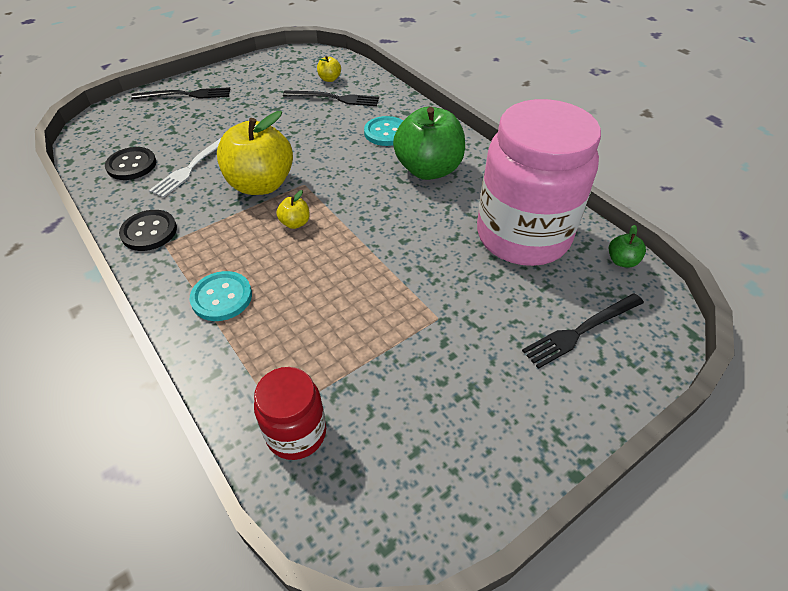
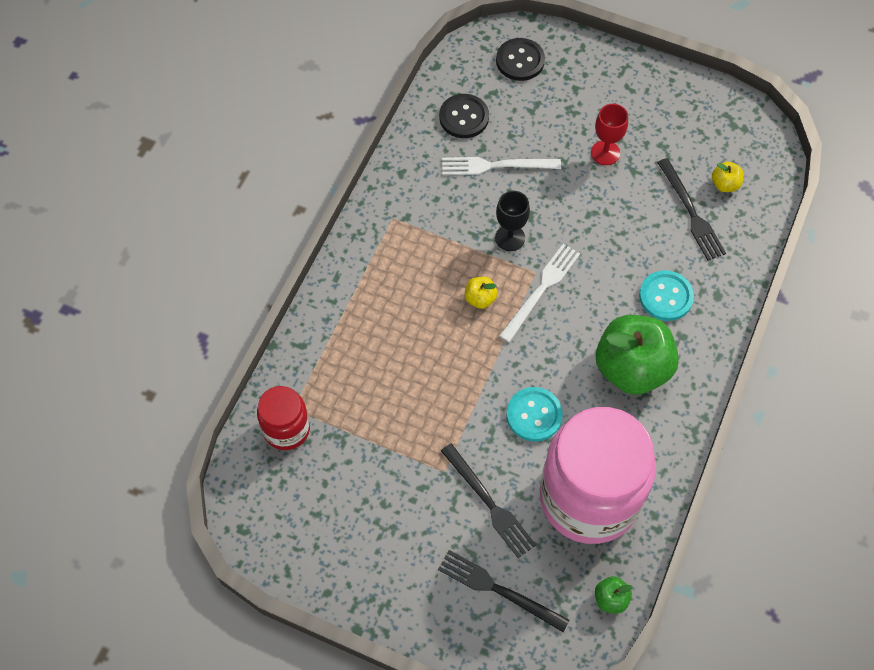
camera: 60 degrees right, 15 degrees up
(149, 232) = (398, 197): black button -> black button (520, 61)
(185, 95) = (594, 75): black fork -> black fork (489, 503)
(222, 297) = (367, 300): turquoise button -> turquoise button (534, 415)
(248, 114) = (605, 153): none -> red goblet
(261, 184) = (510, 238): yellow apple -> black goblet
(322, 187) = (541, 290): none -> white fork

